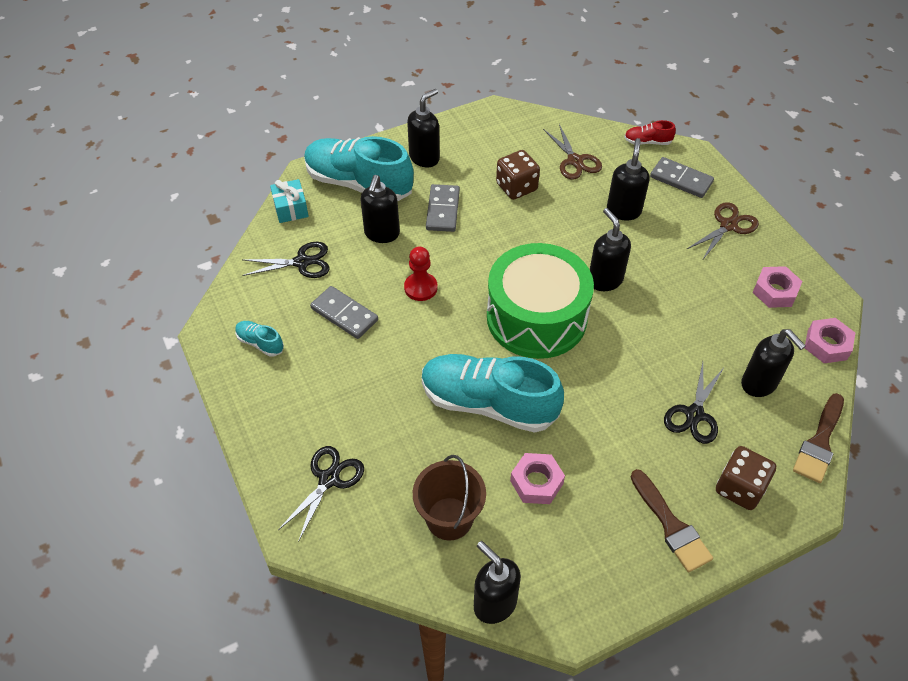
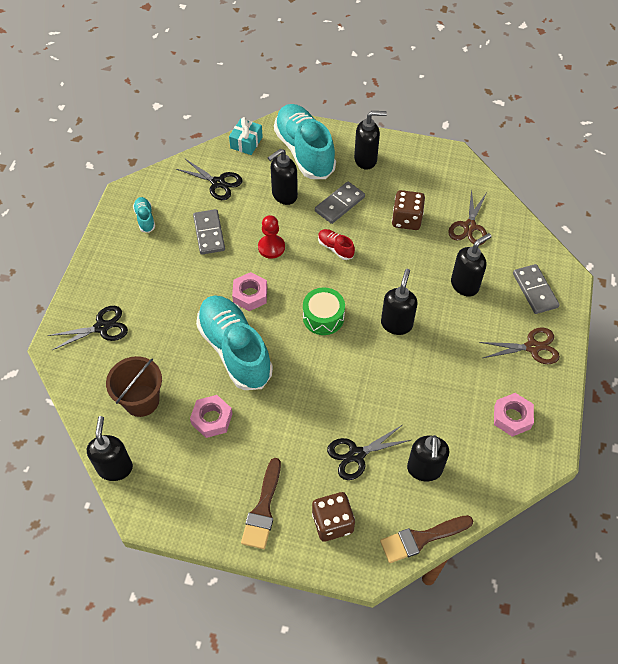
camera: 40 degrees right, 5 degrees up
(536, 317) = (323, 317): green drum -> green drum, size x0.50
(647, 142) = (541, 246): red shoe -> red shoe (335, 248)
(827, 345) = (507, 481): pink nut -> pink nut (250, 295)

